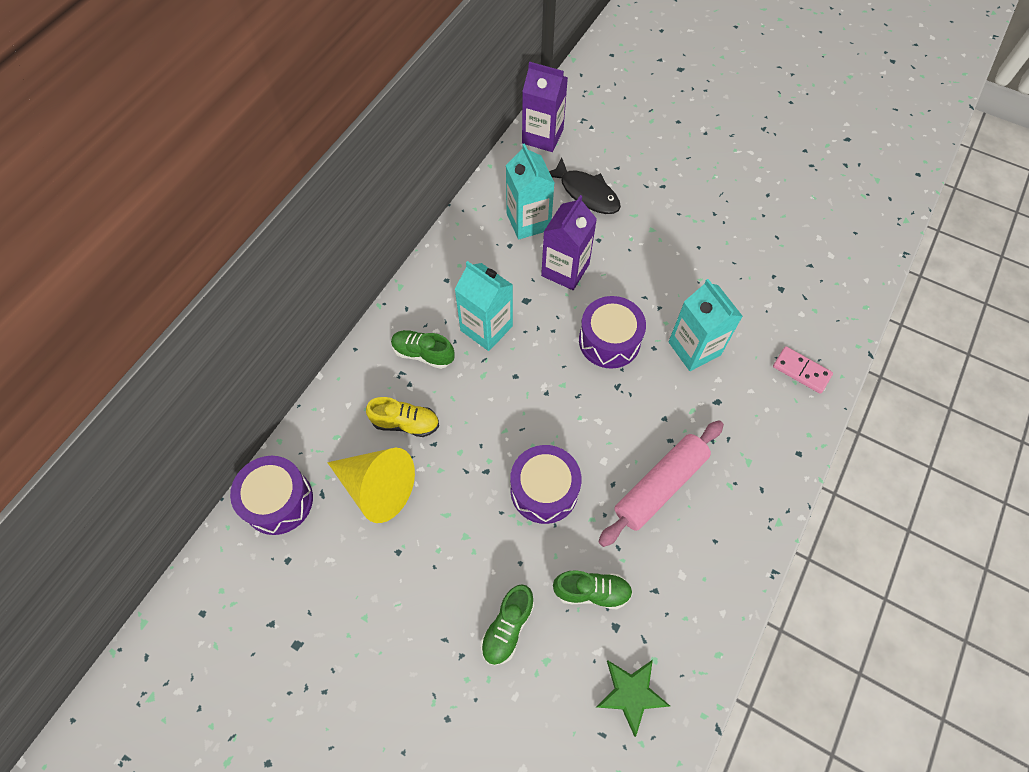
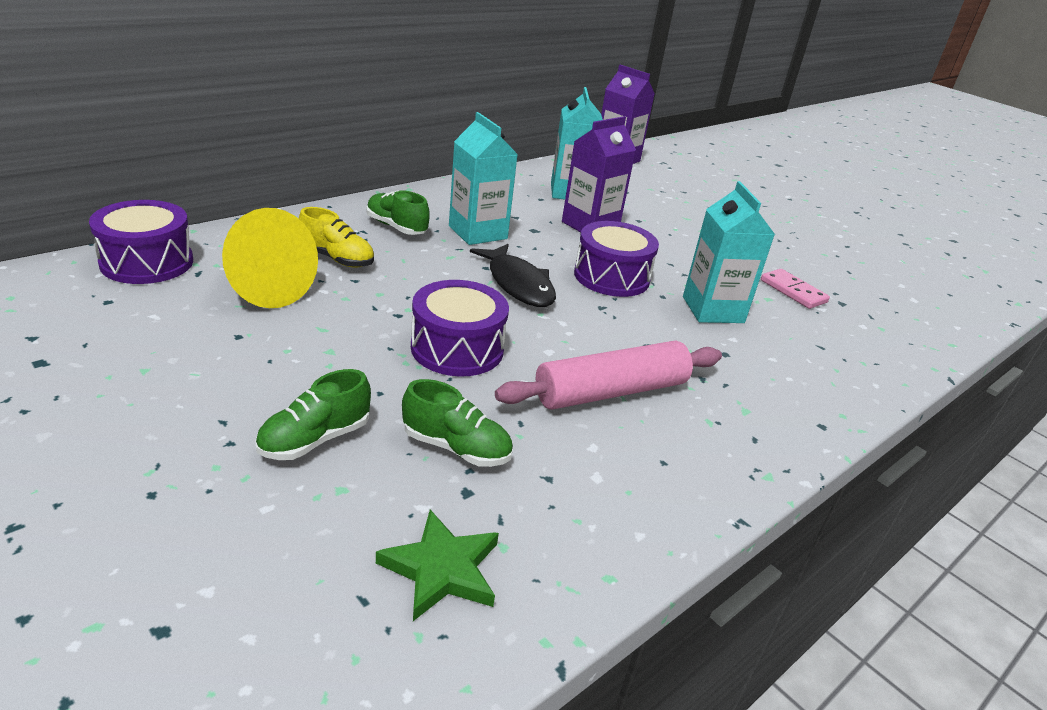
camera: 15 degrees right, 30 degrees down
(586, 193) = (642, 194): black fish -> black fish (518, 284)
(801, 371) = (848, 364): pink domino -> pink domino (793, 291)

